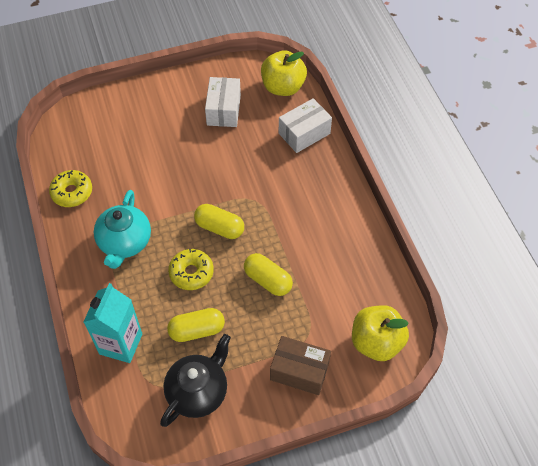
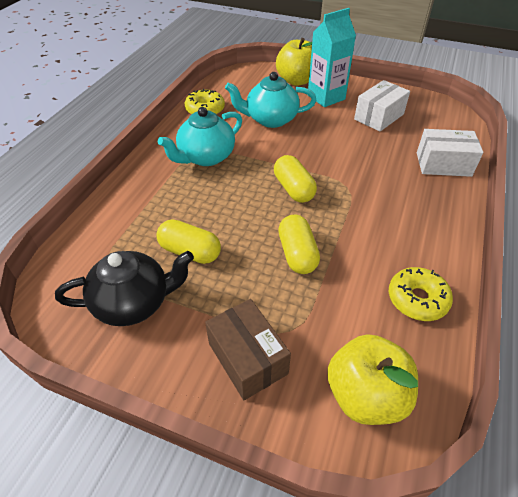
camera: 40 degrees right, 10 degrees down
(121, 344) = (120, 221): turquoise carton -> turquoise carton (326, 97)
(140, 168) = (271, 119): none -> turquoise teapot
(191, 273) = (234, 206): yellow donut -> yellow donut (417, 299)
(283, 87) = (450, 125): yellow apple -> yellow apple (296, 81)

